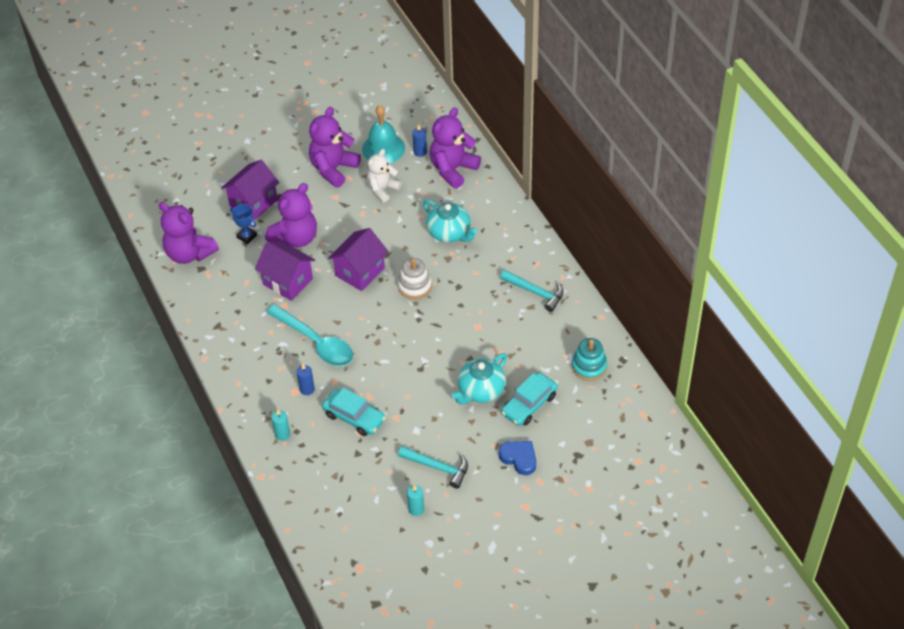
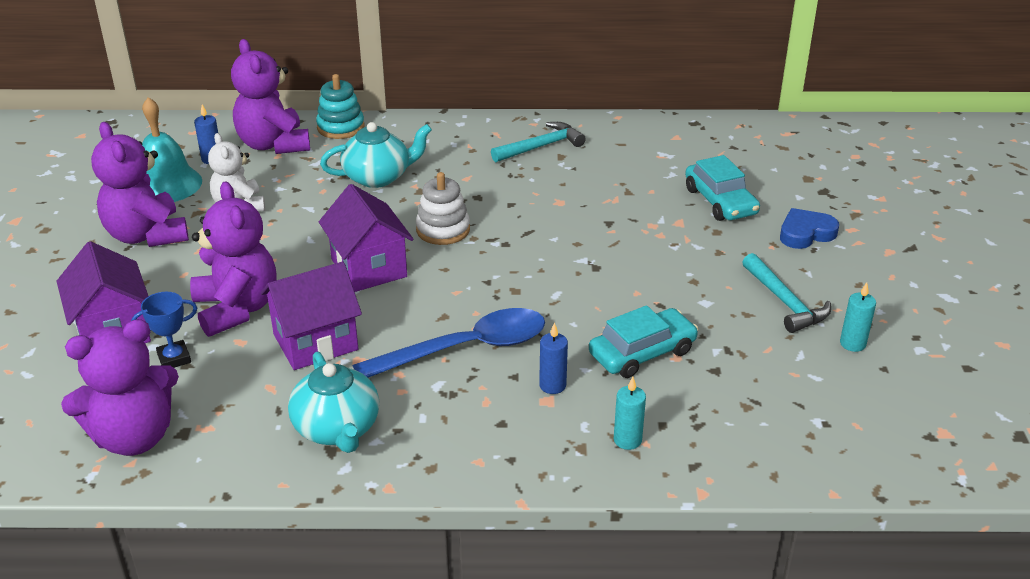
camera: 65 degrees left, 15 degrees down
(316, 343) = (466, 349): turquoise spoon -> blue spoon
(438, 467) = (785, 302): turquoise hammer -> turquoise hammer turned 105 degrees clockwise
(480, 390) = (671, 230): turquoise teapot -> turquoise teapot (337, 429)
(589, 366) = (689, 145): turquoise stacking toy -> turquoise stacking toy (340, 127)

